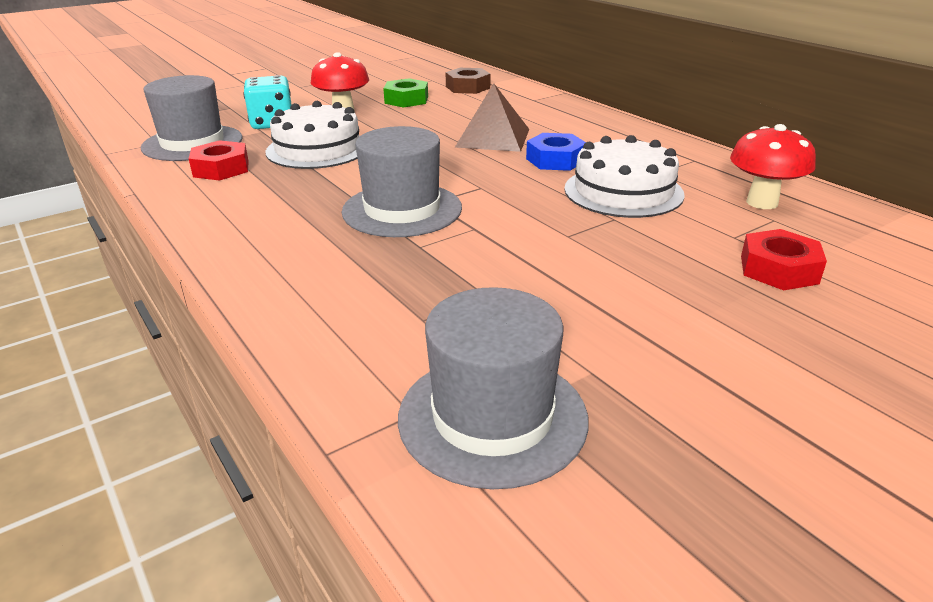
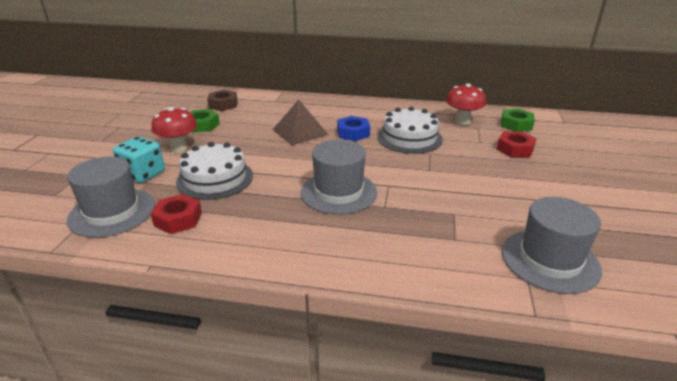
camera: 45 degrees left, 0 degrees up
(866, 241) = (516, 125): none -> green nut

